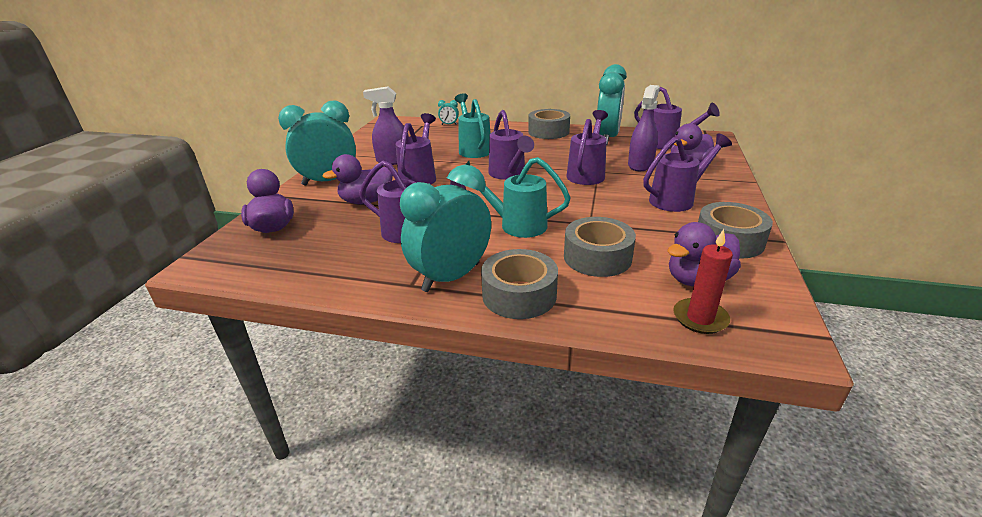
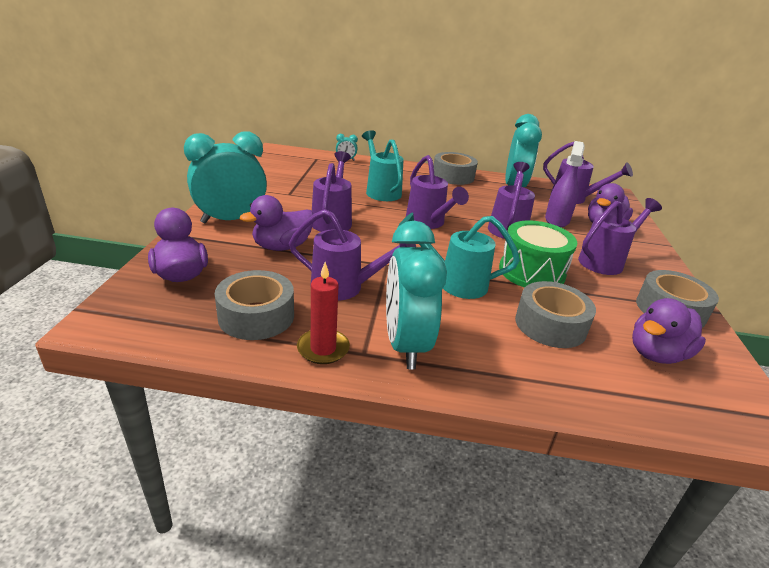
camera: 10 degrees left, 0 degrees up
(393, 161) = (297, 199): purple spray bottle -> none
(451, 277) = (405, 344): turquoise clock -> turquoise clock turned 45 degrees counterclockwise
(519, 295) = (485, 368): grey tape -> grey tape (256, 316)
(596, 212) = (531, 272): none -> green drum
(700, 318) = (674, 399): red candle -> red candle (323, 349)

